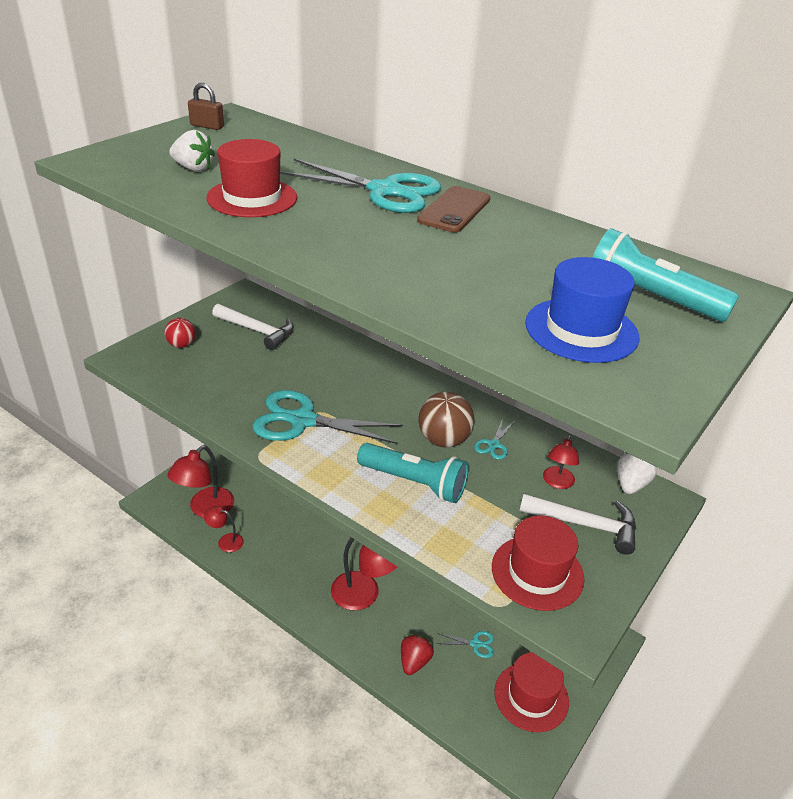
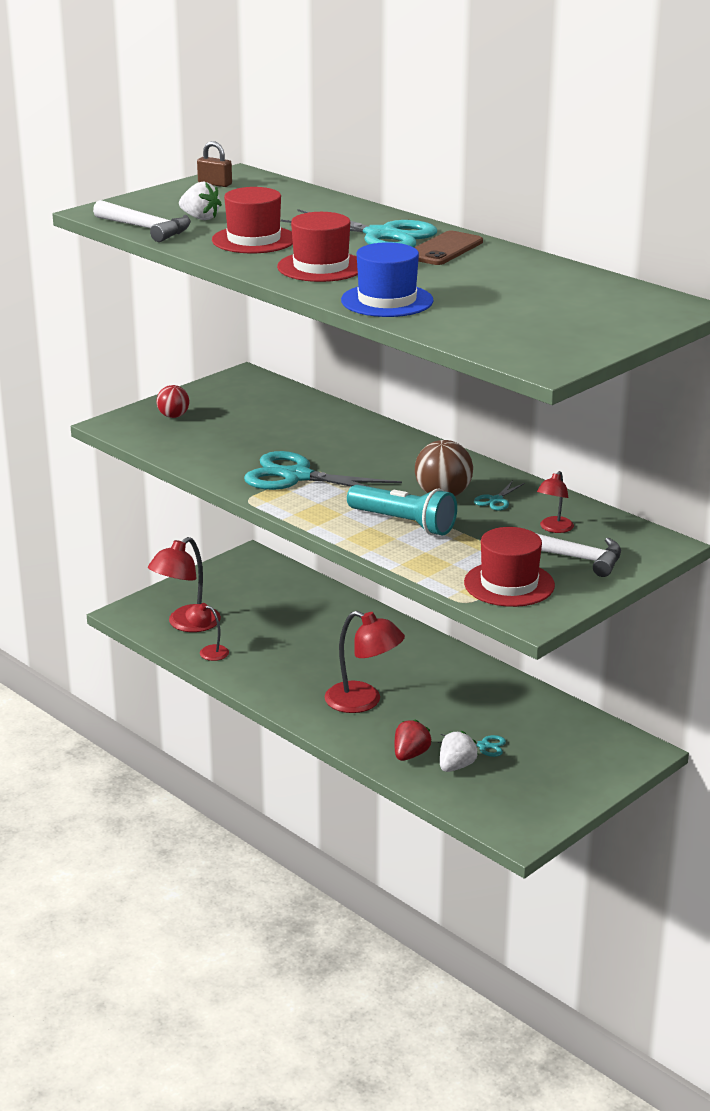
camera: 10 degrees right, 10 degrees down
(257, 331) = (256, 407): white hammer -> white hammer (146, 229)
(531, 696) = (537, 787): red hat -> red hat (321, 267)
(581, 330) = (518, 325): blue hat -> blue hat (387, 301)
(630, 485) = (633, 533): white strawberry -> white strawberry (456, 766)
(649, 298) = (594, 309): turquoise flashlight -> none

